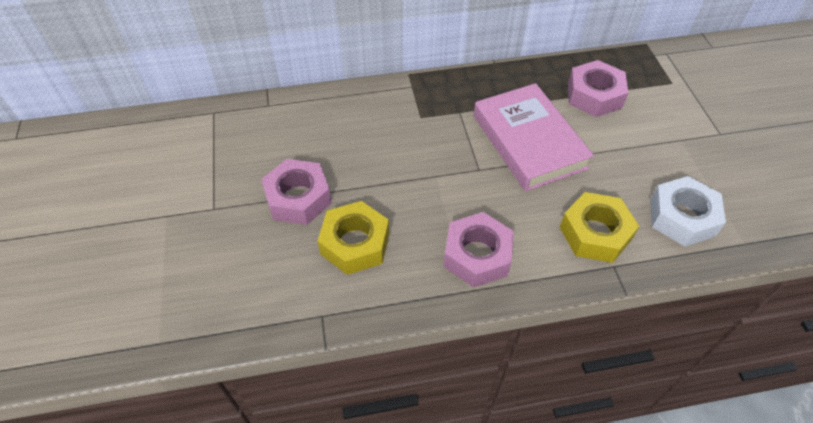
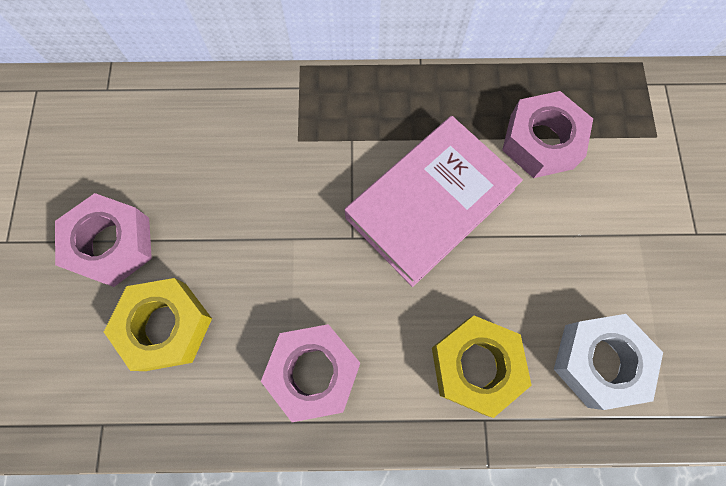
camera: 10 degrees right, 20 degrees up
(529, 141) = (430, 204): pink book -> pink book turned 60 degrees clockwise

